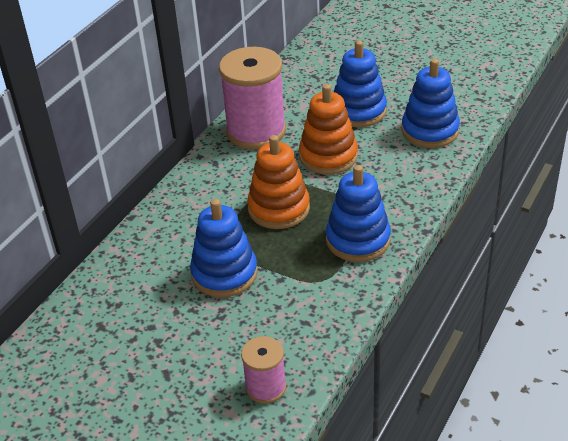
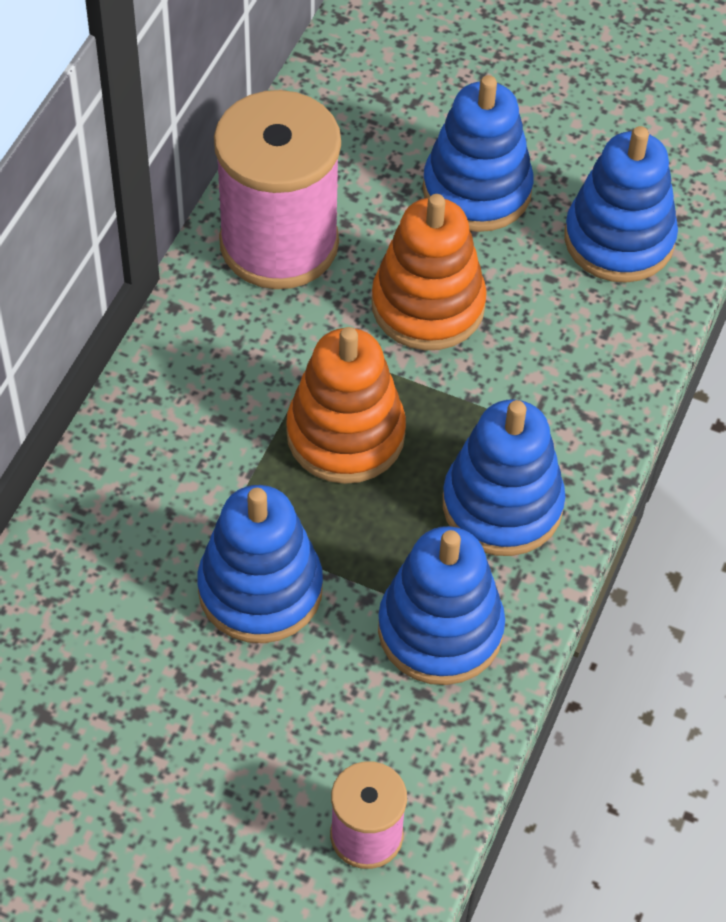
camera: 10 degrees left, 15 degrees up
(318, 294) = (440, 630): none -> blue stacking toy

